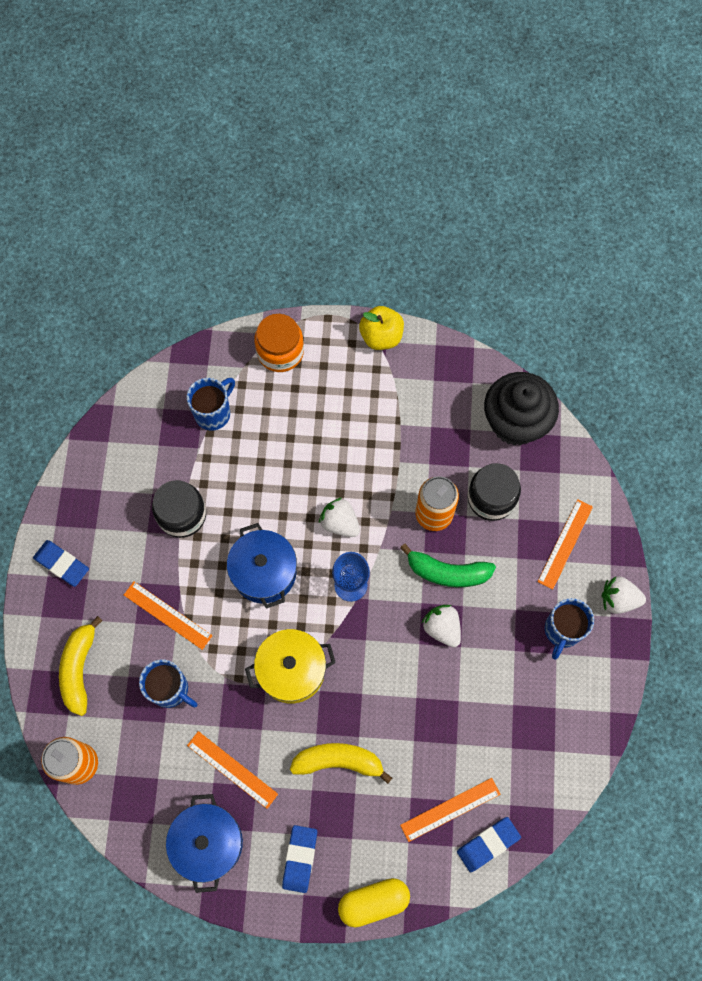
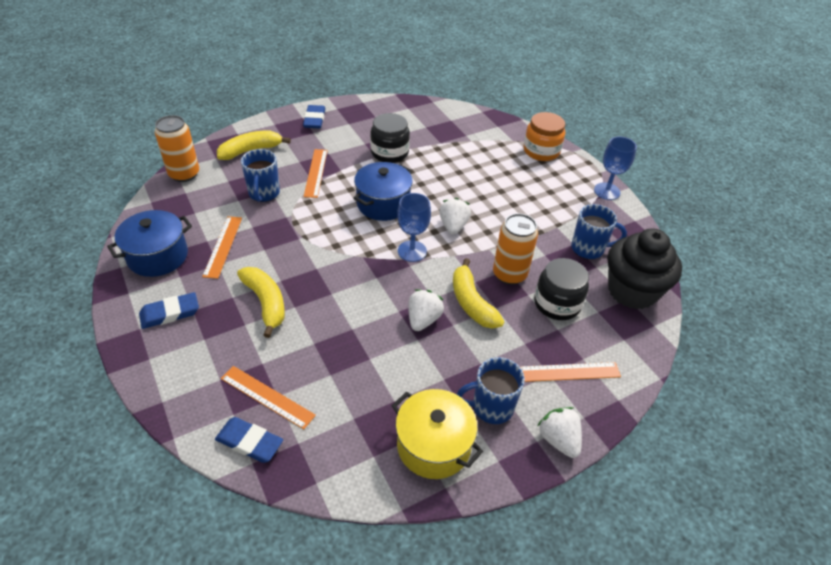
camera: 55 degrees right, 25 degrees down
(213, 413) = (470, 140): blue mug -> blue mug (588, 249)
(291, 670) = (321, 246): yellow pot -> yellow pot (433, 445)
(373, 901) = (153, 378): yellow capsule -> none
(381, 336) = (607, 191): yellow apple -> blue goblet
(447, 572) = (471, 303): green banana -> yellow banana

